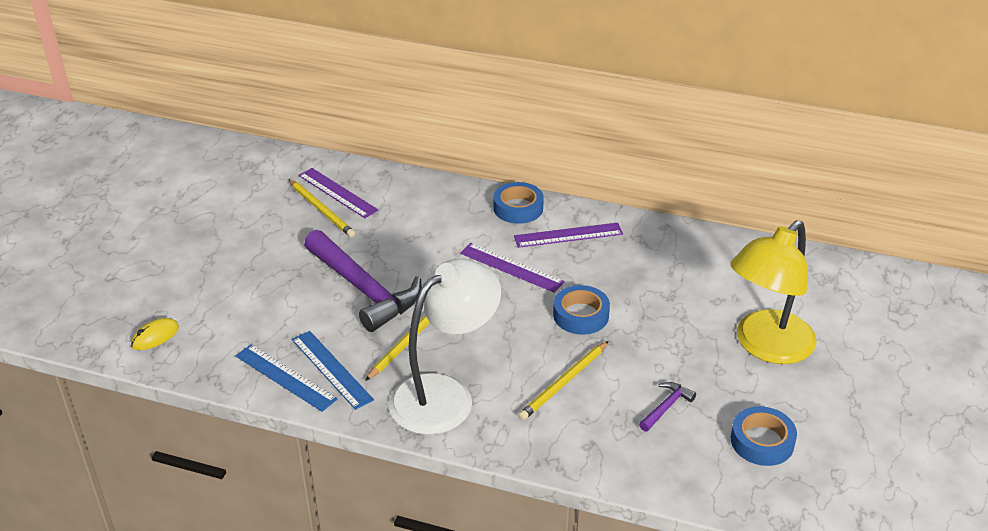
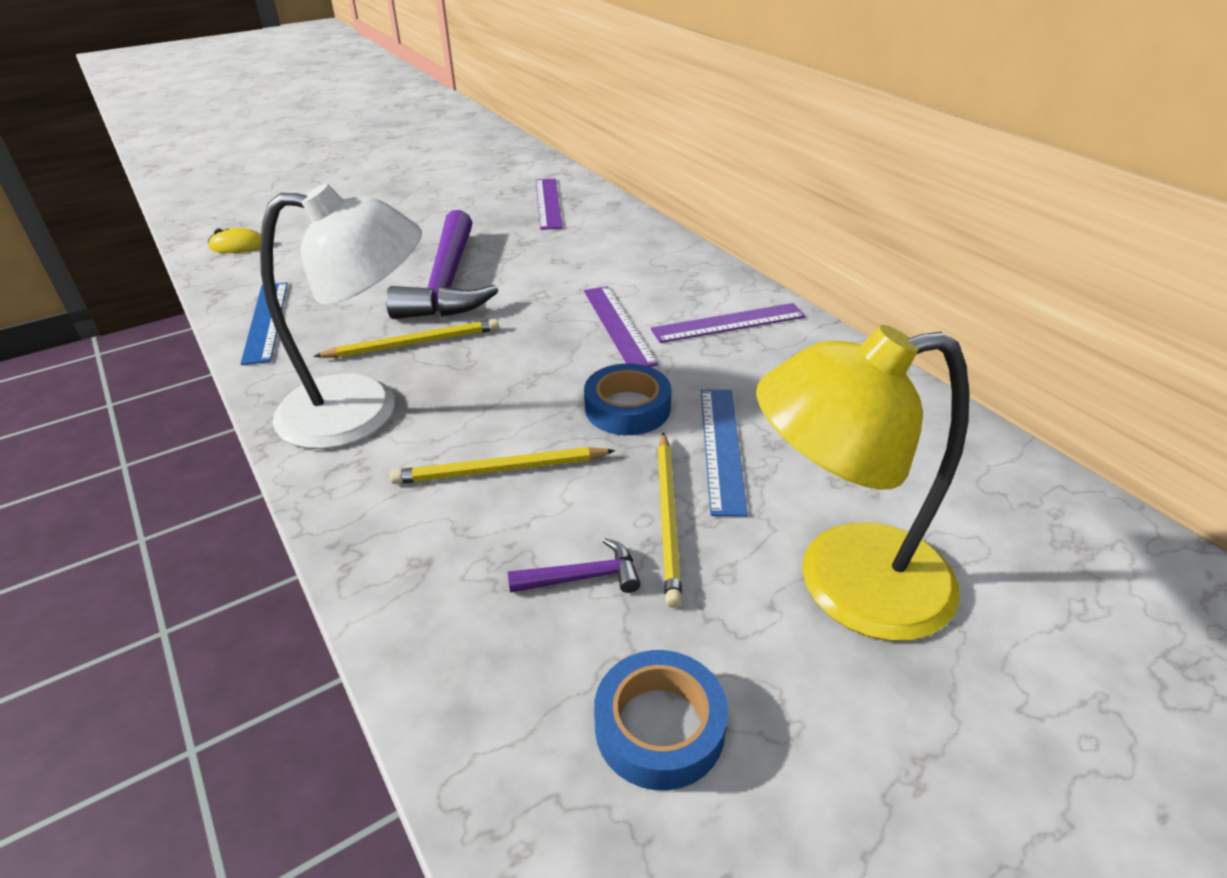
camera: 40 degrees right, 0 degrees up
(321, 210) = (513, 210): yellow pencil -> yellow pencil (668, 518)
(331, 369) = (310, 334): blue ruler -> blue ruler (721, 448)
(518, 208) = (706, 277): blue tape -> none
(568, 235) = (728, 323): purple ruler -> purple ruler turned 45 degrees counterclockwise

